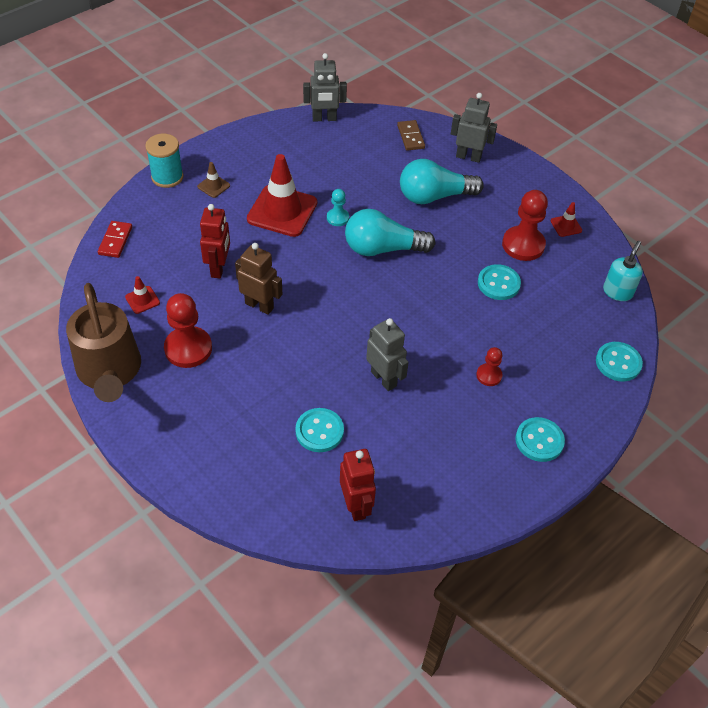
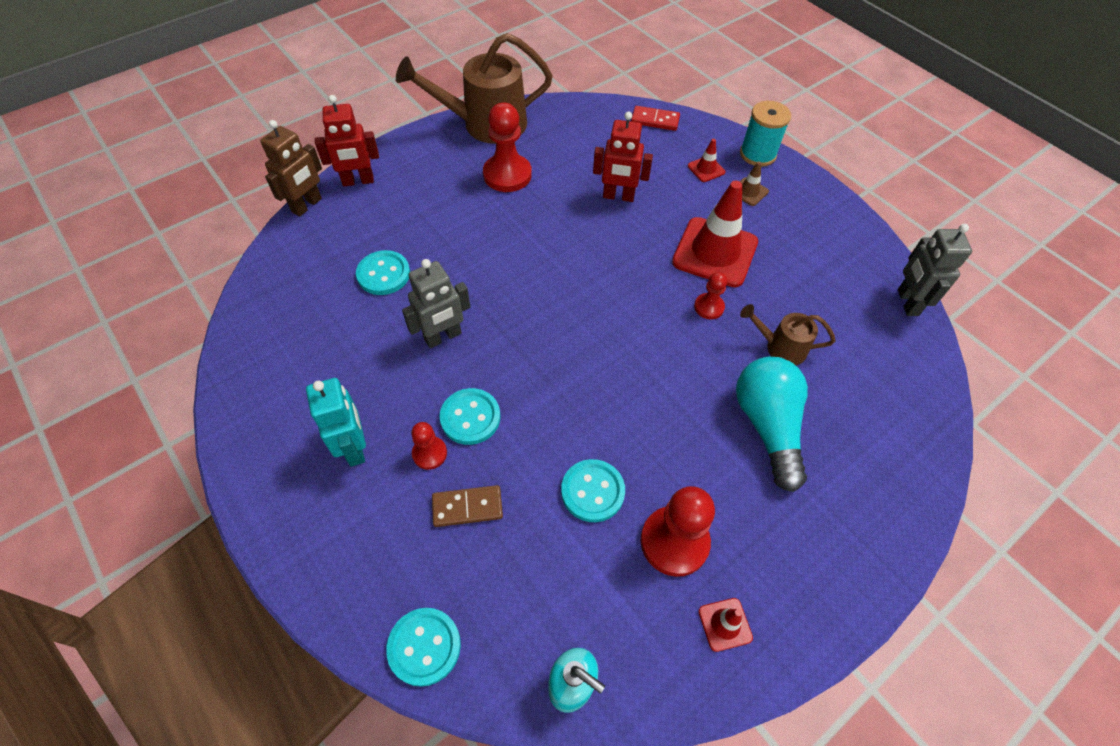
camera: 95 degrees right, 5 degrees up
(142, 300) = (573, 141): red traffic cone -> red traffic cone (706, 169)
(259, 305) = (562, 229): brown robot -> brown robot (307, 205)
(337, 218) = (709, 307): turquoise pawn -> red pawn
(356, 505) = (285, 300): red robot -> red robot (358, 181)
(370, 184) = (780, 347): none -> brown watering can
(382, 248) = (656, 352): turquoise light bulb -> none
(411, 137) = (897, 408): brown domino -> brown domino (467, 507)
(468, 157) = (870, 487): grey robot -> none
(493, 423) = (354, 447): none -> turquoise robot
(539, 440) = (315, 500): turquoise button -> turquoise button (470, 417)

